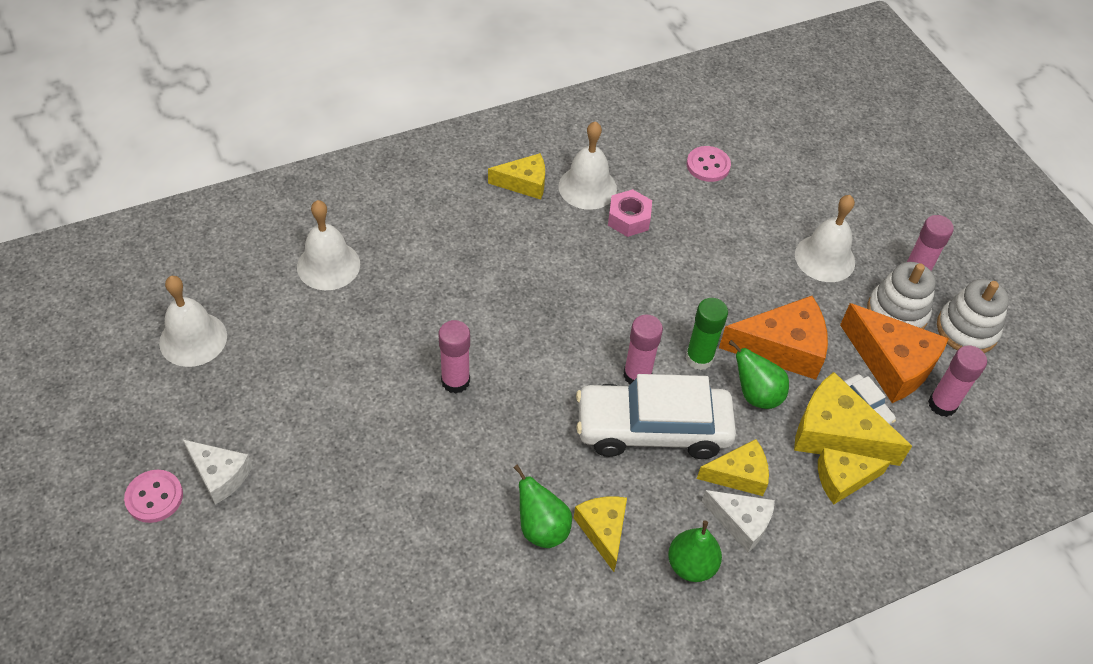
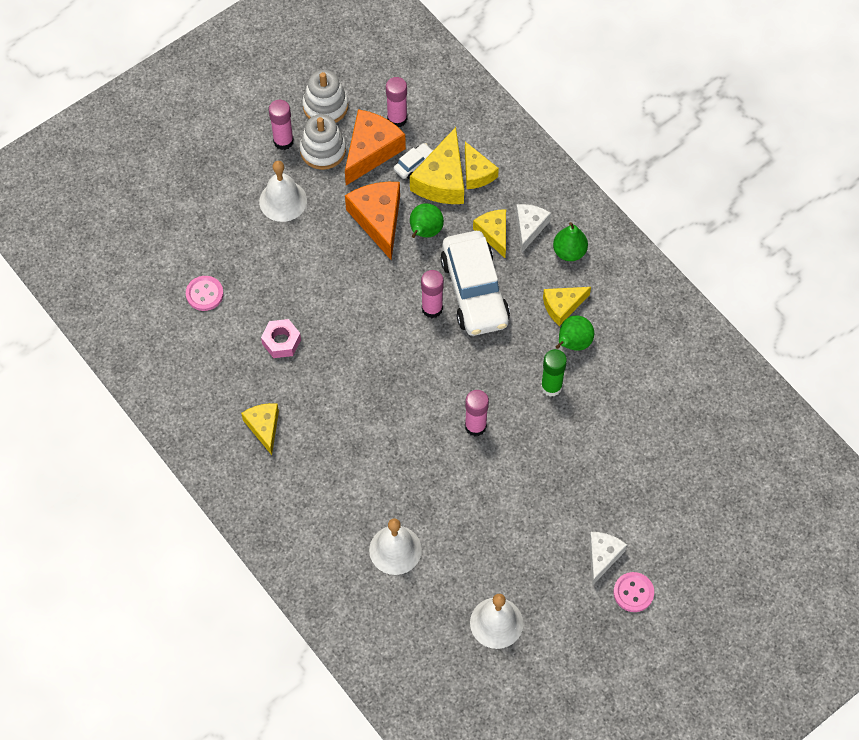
camera: 100 degrees left, 10 degrees up
(587, 187) = (255, 379): white bell -> none
(699, 358) = (404, 271): green glue stick -> green glue stick (551, 386)

